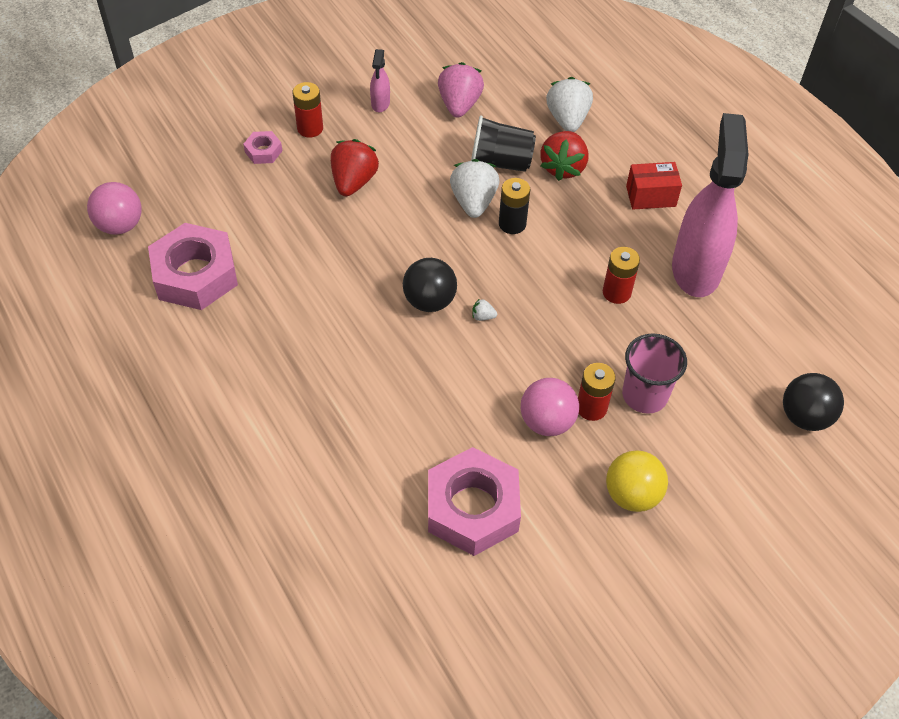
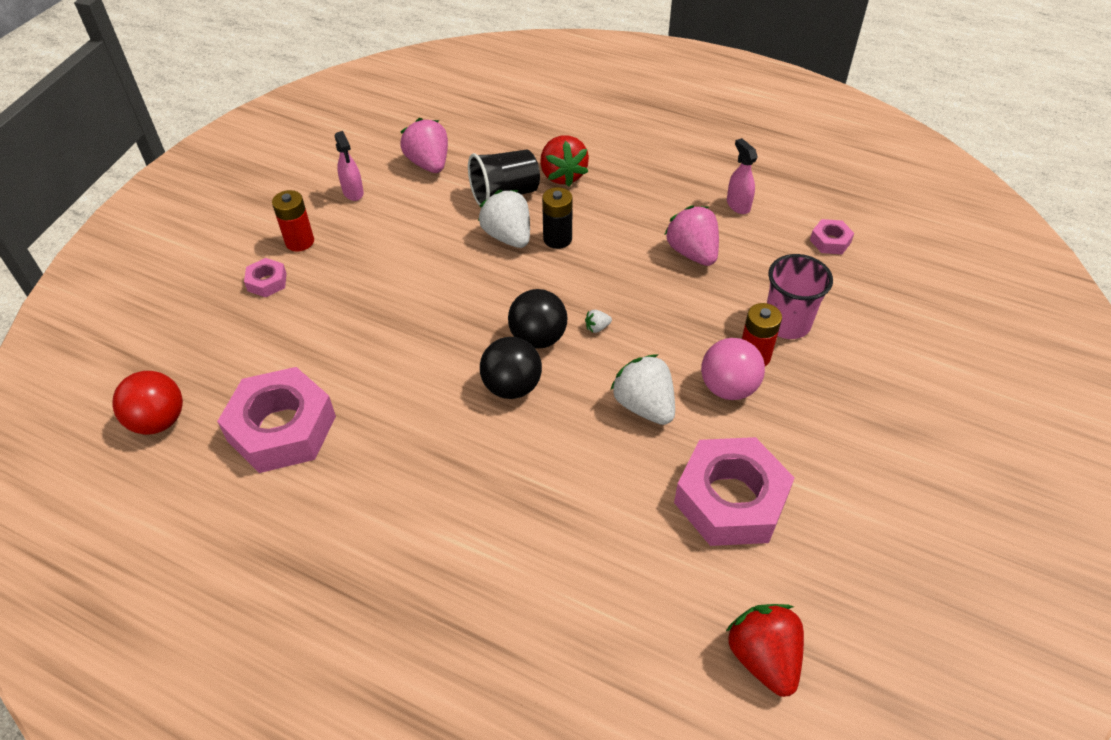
camera: 30 degrees left, 5 degrees down
(120, 225) = (159, 421): pink ball -> red ball
(353, 182) = (381, 269): red strawberry -> red strawberry (763, 658)
(567, 119) = (534, 137): white strawberry -> white strawberry (644, 406)
(616, 292) = (692, 253): red battery -> pink strawberry
(632, 495) = (849, 410): yellow ball -> none
(651, 196) = (654, 166): red box -> none
(695, 269) = (738, 205): pink spray bottle -> pink spray bottle, size x0.41
(751, 343) = (830, 241): none -> pink nut
(804, 416) = (918, 276): black ball -> black ball (512, 387)

